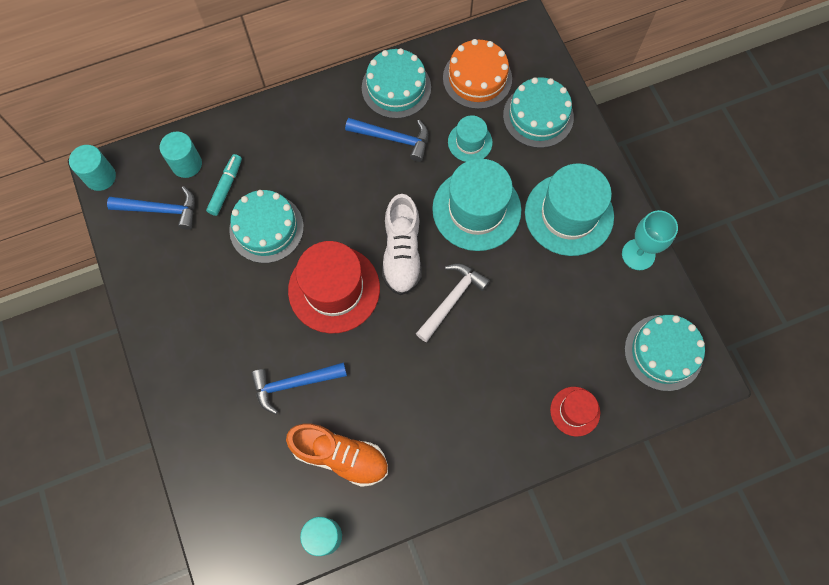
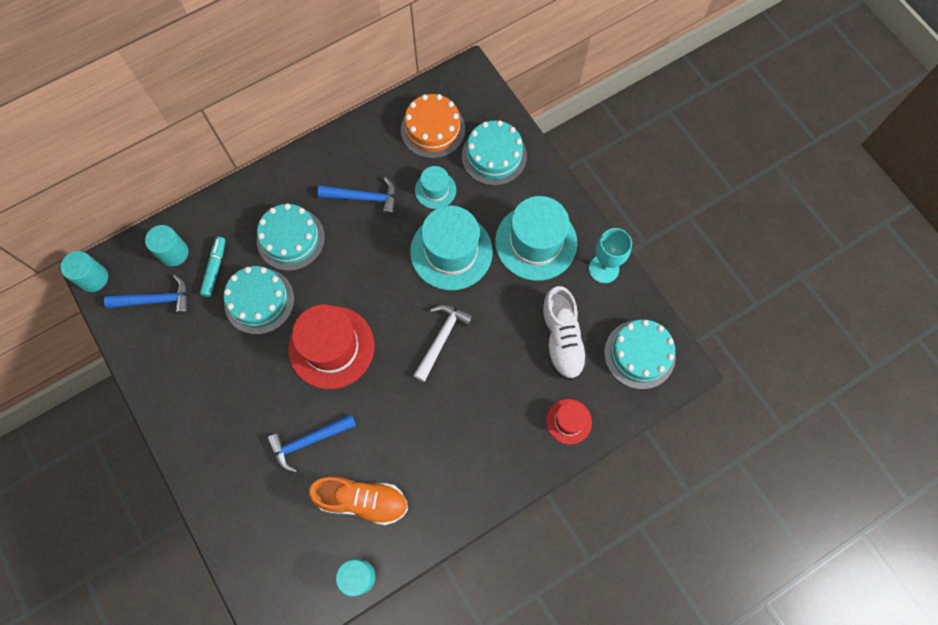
camera: 10 degrees left, 0 degrees up
(396, 87) = (359, 149): turquoise cake -> turquoise cake (290, 239)
(402, 253) = (389, 303): white shoe -> white shoe (561, 339)

